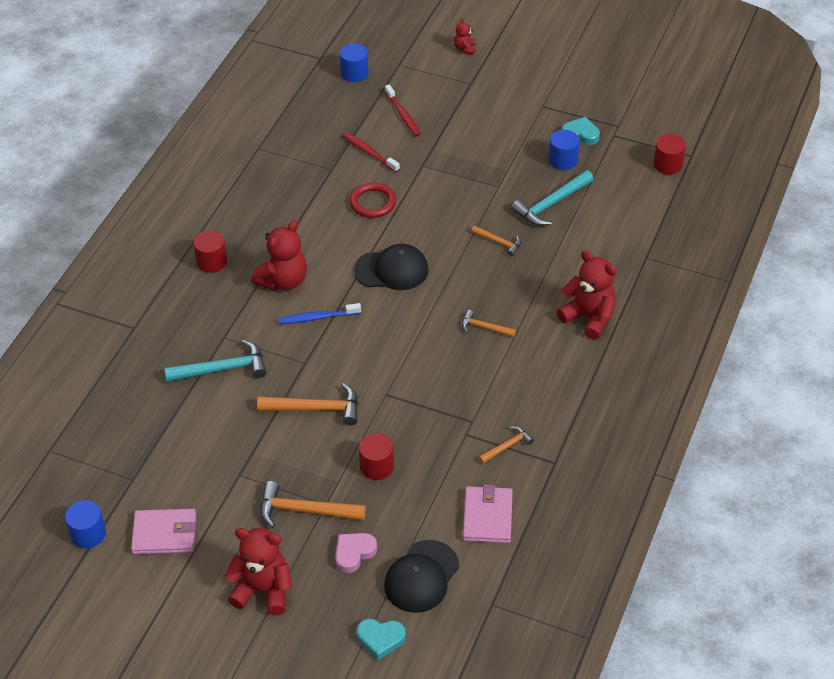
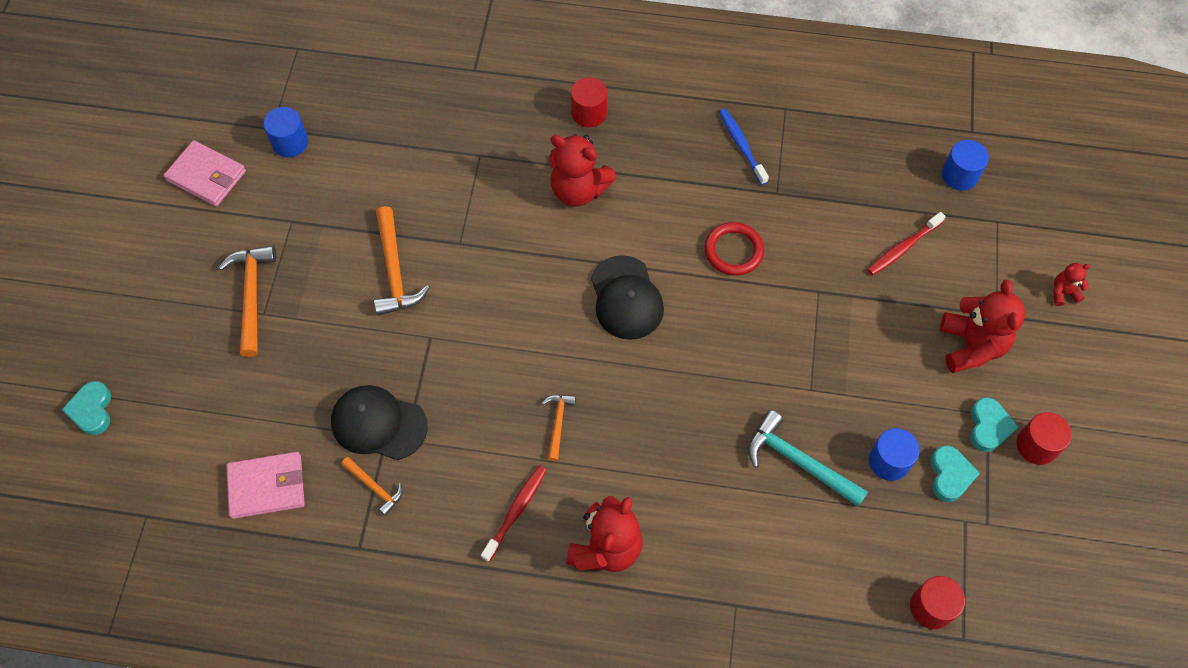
camera: 75 degrees right, 15 degrees up
(88, 534) = (199, 112): blue cylinder -> blue cylinder (290, 142)
(164, 534) = (206, 176): pink wallet -> pink wallet turned 45 degrees counterclockwise
(223, 369) = (433, 166): turquoise hammer -> none
(263, 590) = (145, 283): red teddy bear -> red teddy bear (971, 346)
(317, 317) = (530, 238): blue toothbrush -> blue toothbrush (741, 145)
(354, 553) = (201, 357): pink heart -> none
(369, 152) = (820, 226): red toothbrush -> red toothbrush (516, 511)
(377, 466) = (322, 352): red cylinder -> red cylinder (1036, 445)
(421, 577) = (176, 433): black cap -> black cap (378, 424)
(499, 242) = (708, 410): orange hammer -> none
(551, 108) = (988, 427): none -> turquoise heart

